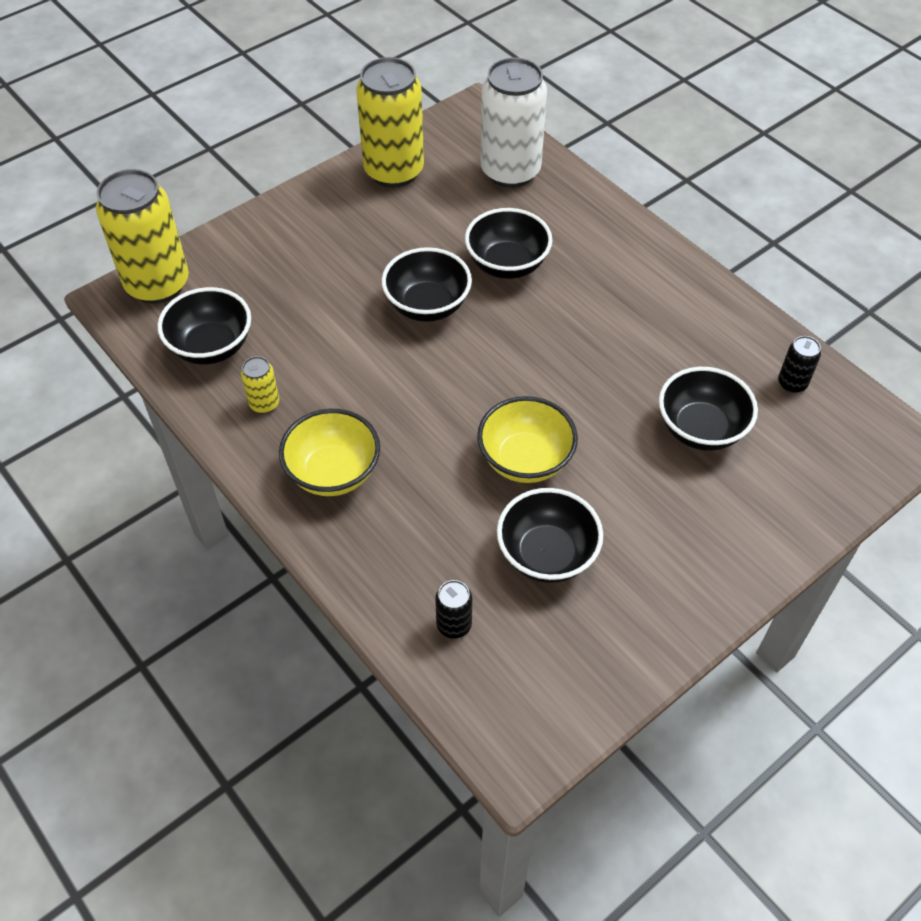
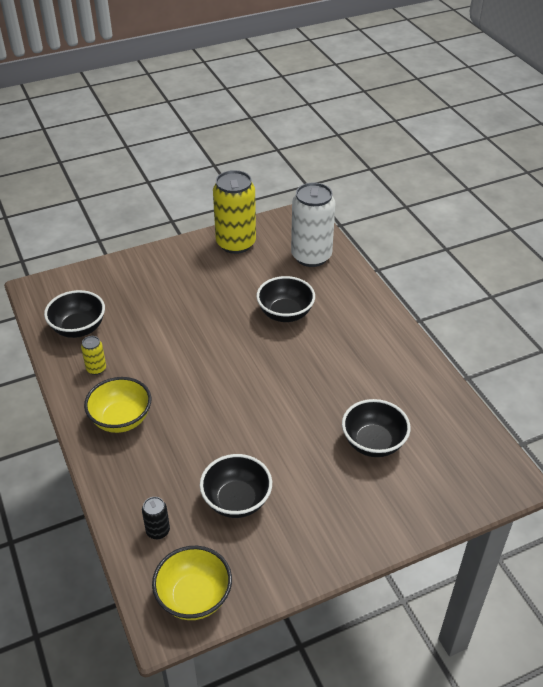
camera: 15 degrees right, 10 degrees down
(157, 284) = (62, 285): yellow can -> none
(427, 306) = (223, 329): black bowl -> none
(525, 460) = (247, 438): yellow bowl -> yellow bowl (194, 597)
(792, 383) = (449, 426): black can -> none

